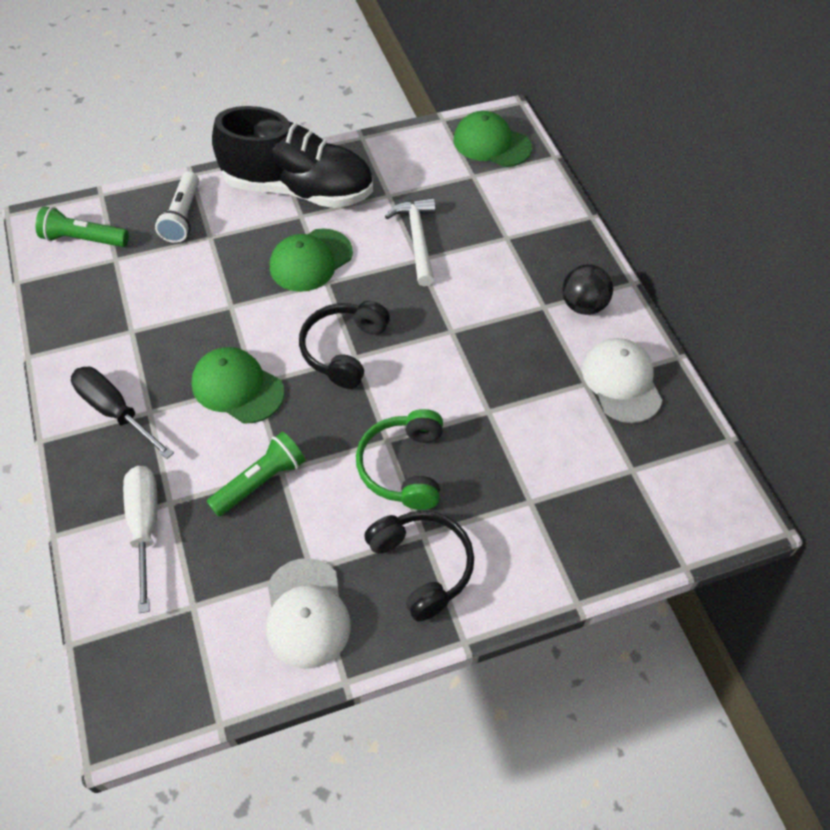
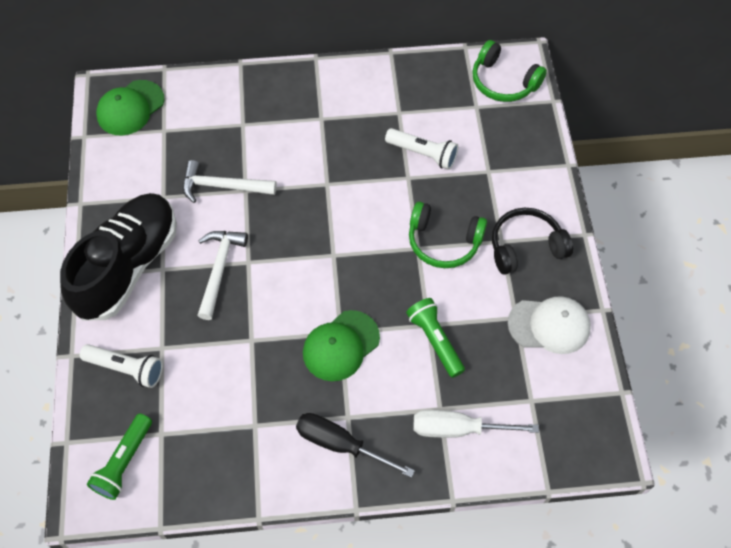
camera: 75 degrees left, 5 degrees up
(115, 411) = (341, 444): black screwdriver -> black screwdriver turned 60 degrees clockwise
(311, 260) = (219, 270): green cap -> white hammer
(344, 350) = (324, 261): black headphones -> none
(530, 421) = (423, 154): none -> white flashlight
(583, 305) = (328, 94): black ball -> none
(621, 382) = (403, 91): white cap -> none
(690, 497) = (503, 82): none -> green headphones

